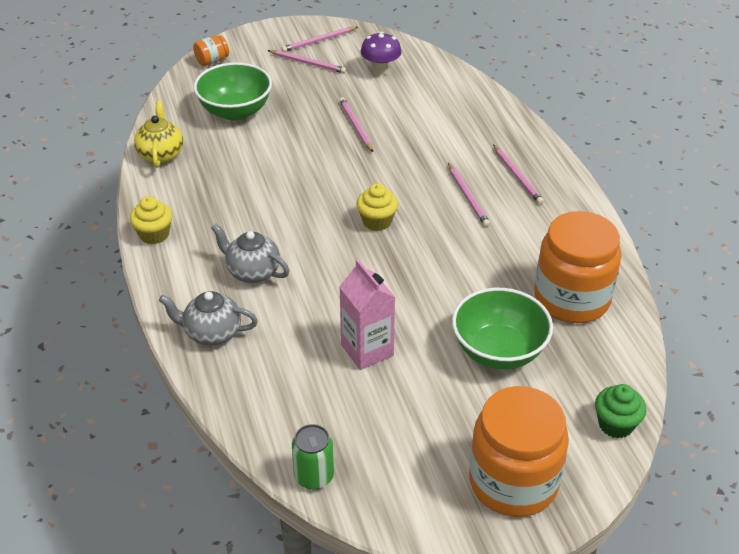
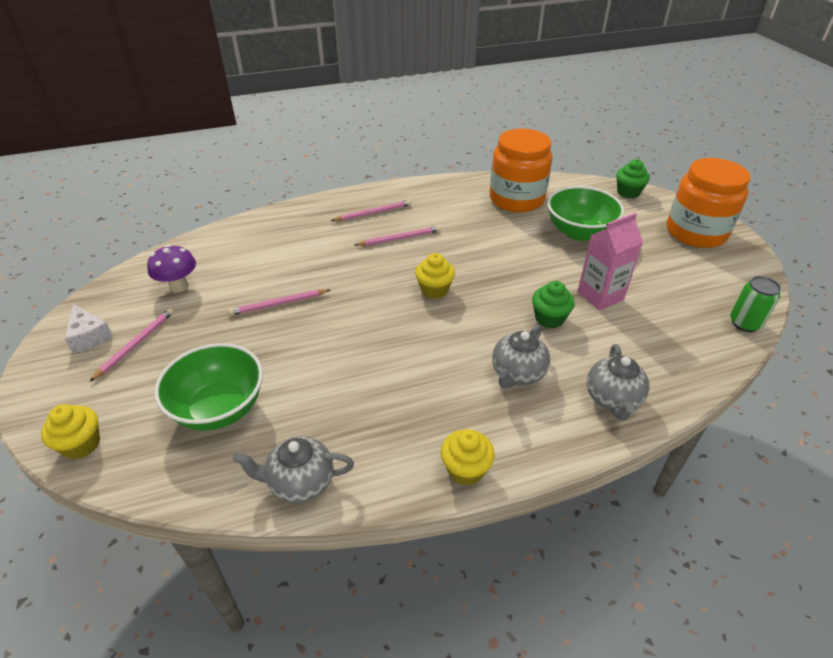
camera: 90 degrees left, 0 degrees up
(161, 155) = (300, 482): yellow teapot -> grey teapot
(212, 61) = (81, 444): orange jar -> yellow cupcake
(319, 41) = (89, 336): pink pencil -> white cheese
(329, 303) = (549, 318): none -> green cupcake

